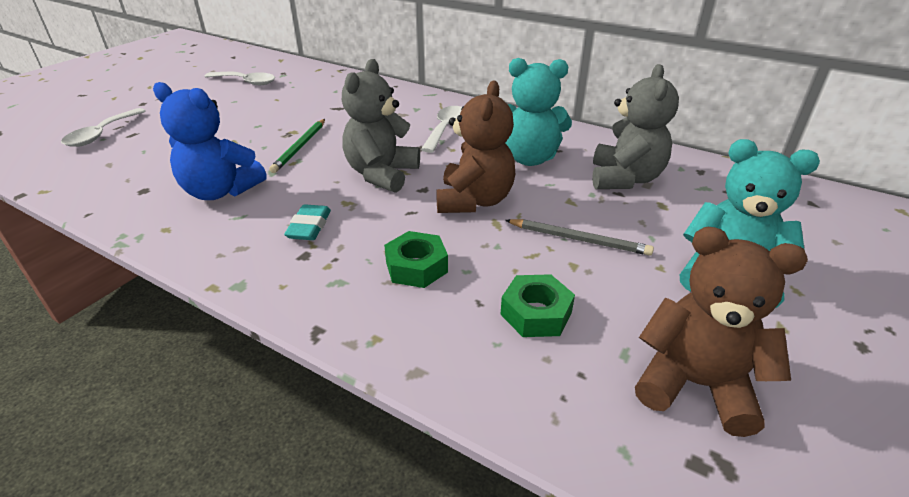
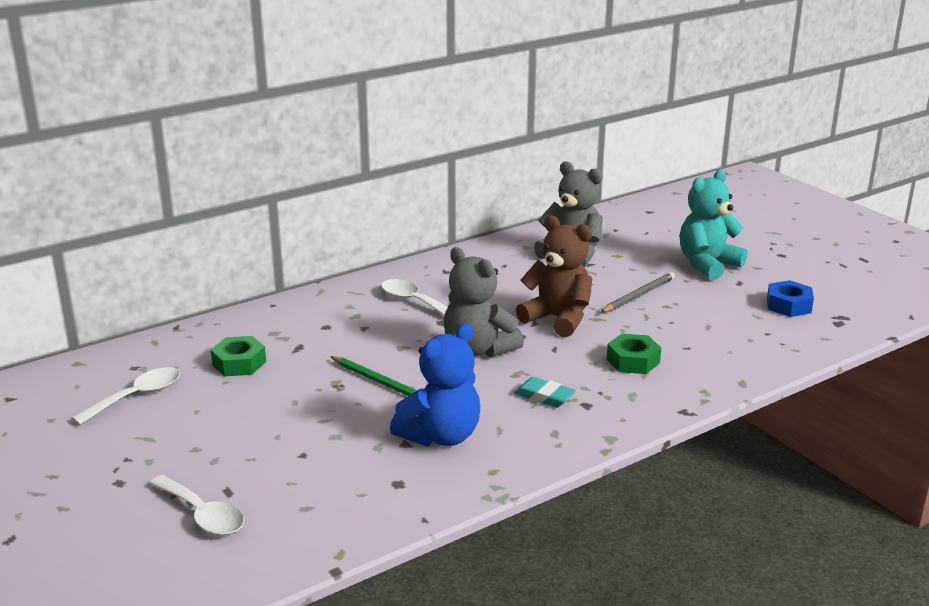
camera: 65 degrees left, 10 degrees down
(529, 158) = (508, 280): turquoise teddy bear -> none
(536, 313) = (708, 331): green nut -> green nut (239, 363)
(695, 384) = (788, 305): brown teddy bear -> blue nut

